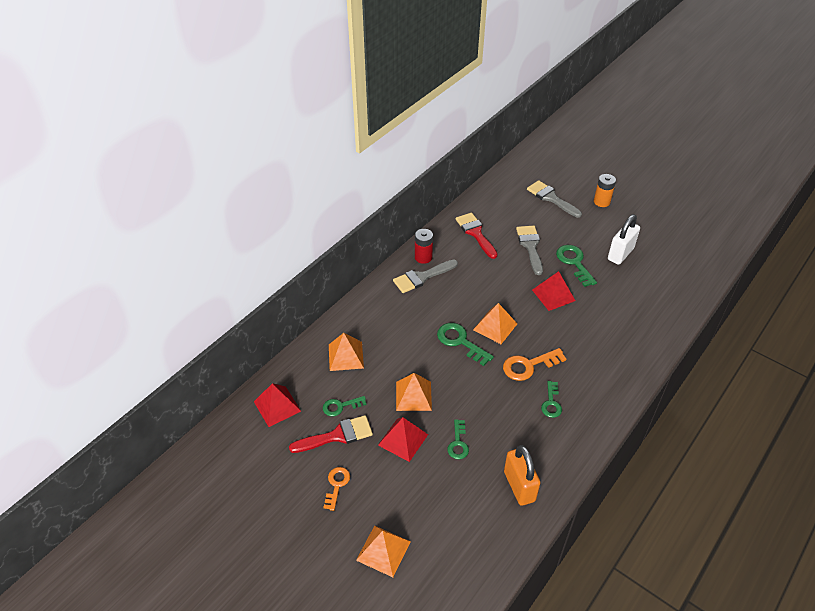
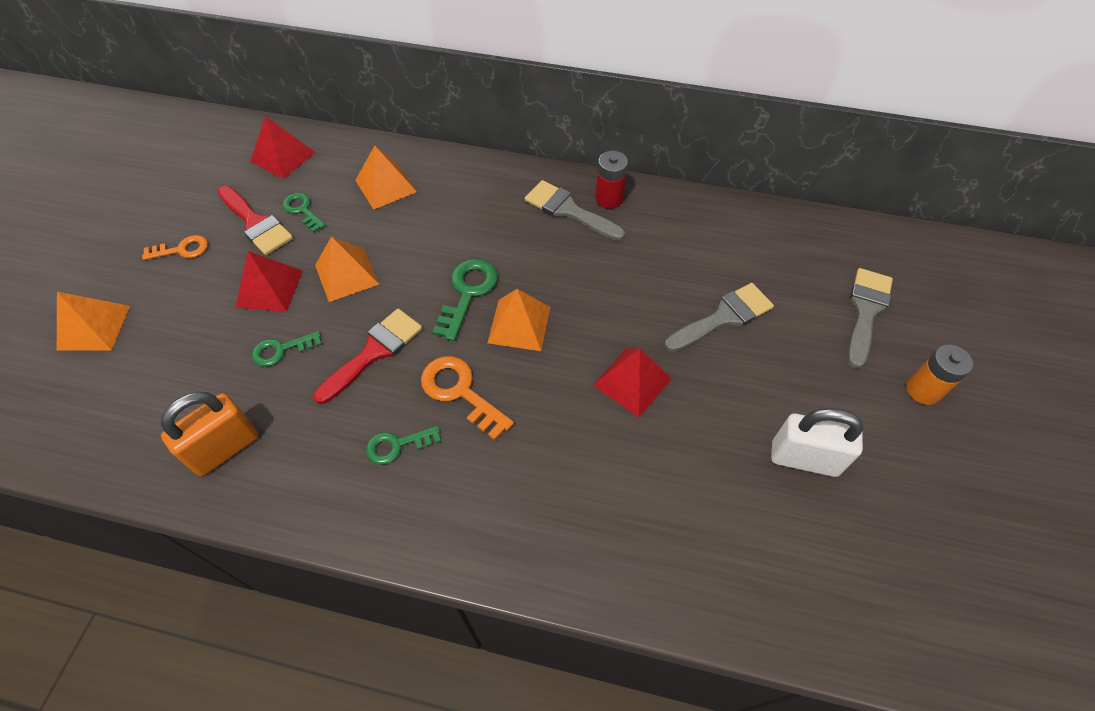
camera: 65 degrees right, 10 degrees up
(475, 233) = (702, 240): red brush -> red brush (374, 352)
(574, 263) = (729, 391): green key -> none

